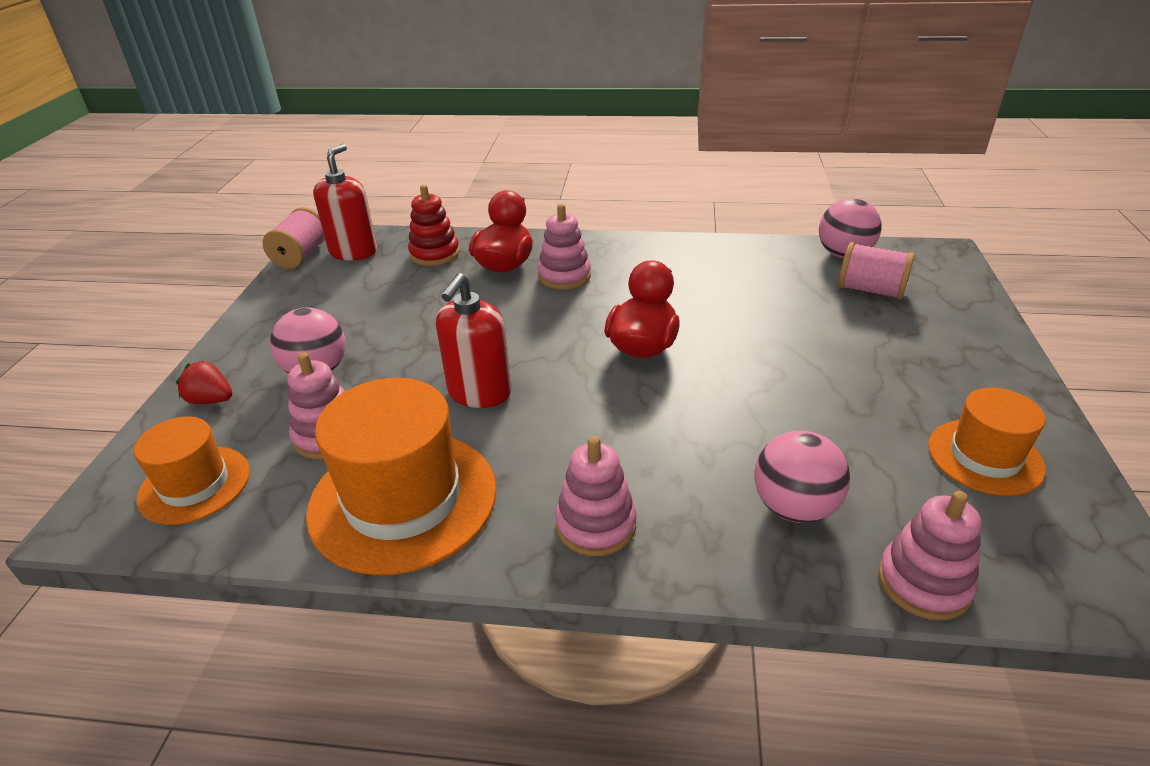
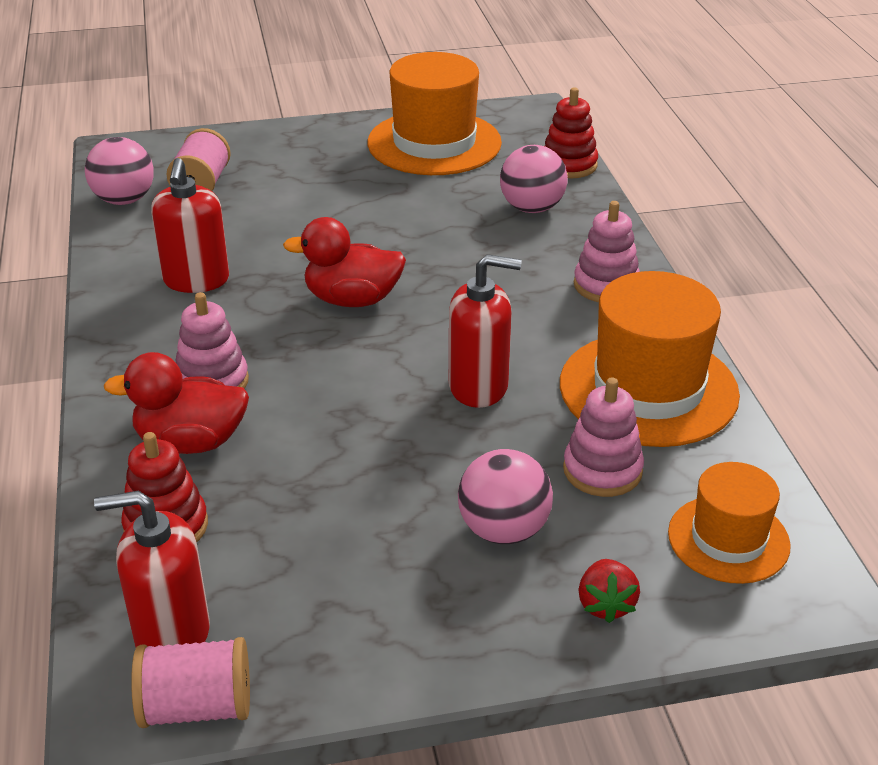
camera: 110 degrees left, 0 degrees up
(702, 278) = (196, 280): none -> red soap dispenser
(924, 583) = (569, 165): pink stacking toy -> red stacking toy
(985, 457) = (434, 143): orange hat -> orange hat, size x1.71

